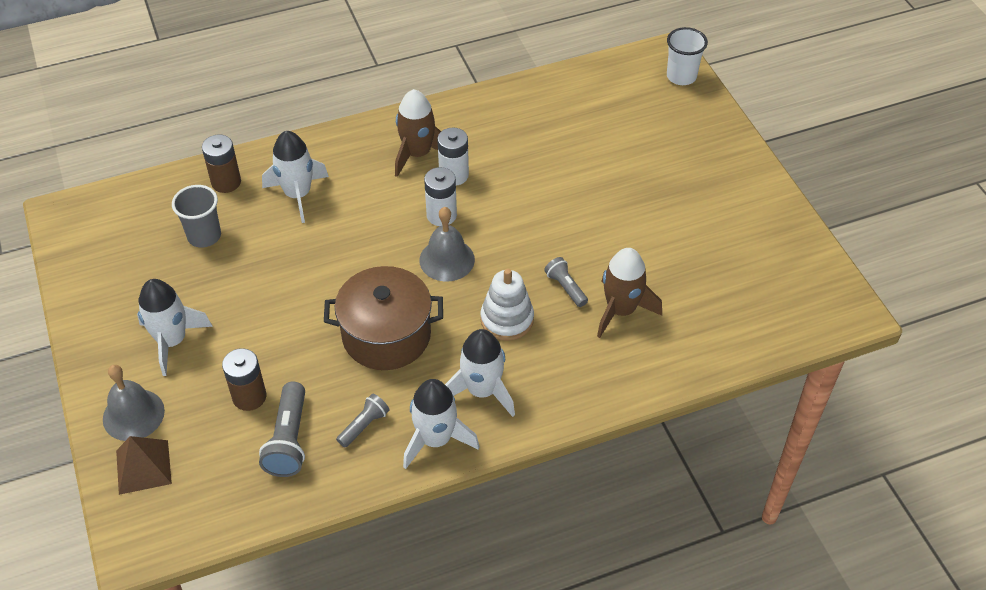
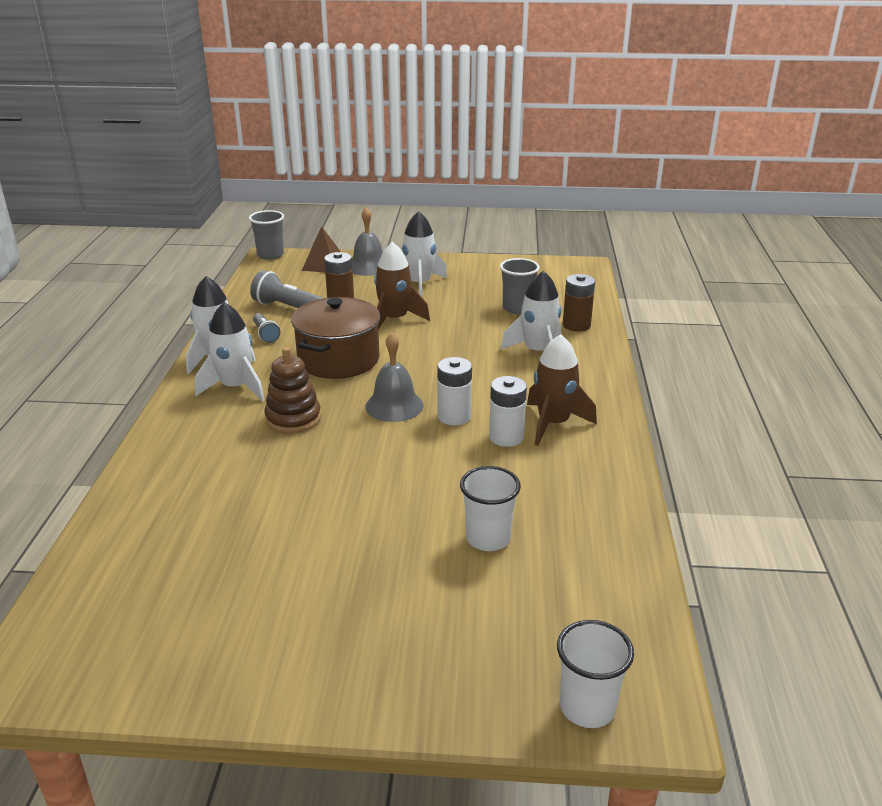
camera: 115 degrees right, 20 degrees down
(130, 550) = (270, 255): none -> grey cup
(507, 319) = (293, 418): white stacking toy -> brown stacking toy
(566, 287) = (294, 462): grey flashlight -> none
(579, 149) = (488, 538): none -> white cup
(621, 310) = (231, 487): brown rocket -> brown rocket (395, 320)

